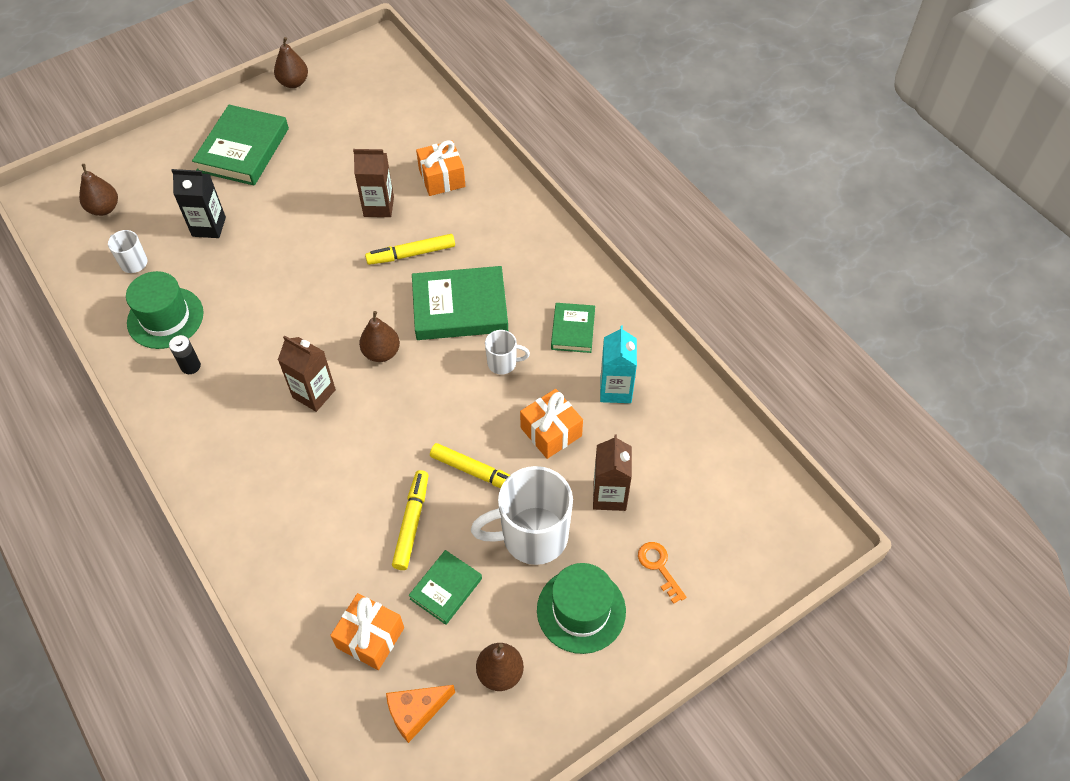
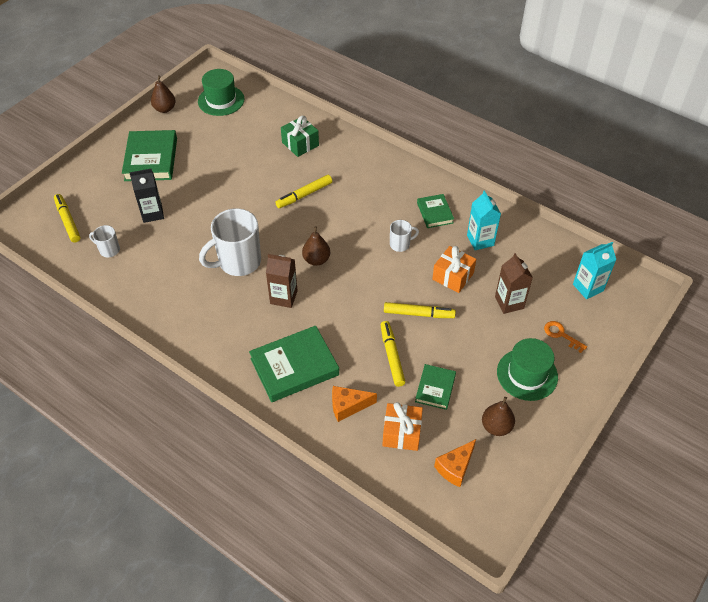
camera: 20 degrees left, 5 degrees down
(104, 209) = (68, 221): brown pear -> yellow marker
(165, 318) = (152, 279): green hat -> green hat (221, 100)
(190, 366) = (187, 304): black battery -> none
(320, 575) = (348, 406): none -> orange cheese
(379, 206) = (266, 171): brown carton -> none
(442, 178) = (300, 144): orange gift -> green gift
(460, 308) = (354, 219): green book -> green book (294, 367)
(532, 536) = (474, 341): white mug -> white mug (238, 262)
(734, 507) = (588, 287): none -> turquoise carton

